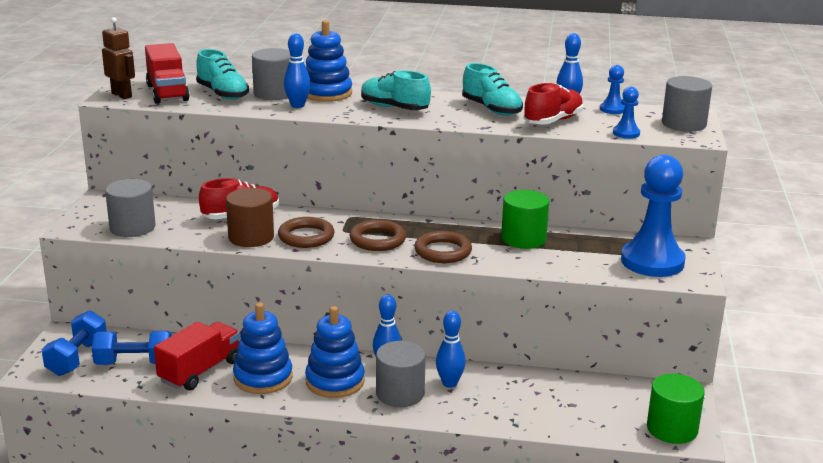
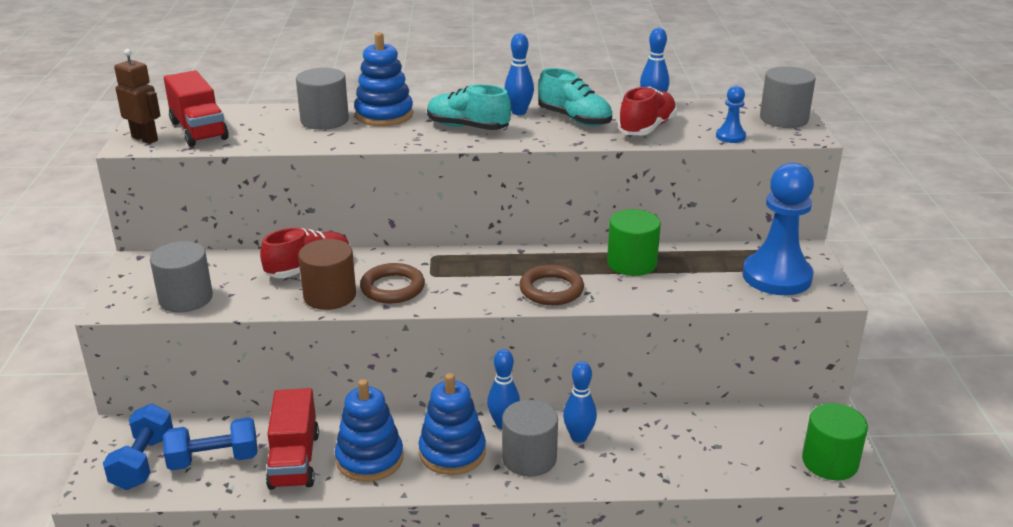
camera: 10 degrees left, 5 degrees up
(200, 371) = (294, 460): red truck -> red truck turned 150 degrees clockwise
(223, 94) = (265, 126): turquoise shoe -> none
(297, 105) = (357, 134): blue bowling pin -> blue bowling pin (519, 112)
(377, 240) = (474, 283): brown ring -> none
(612, 109) = (702, 107): blue pawn -> none

